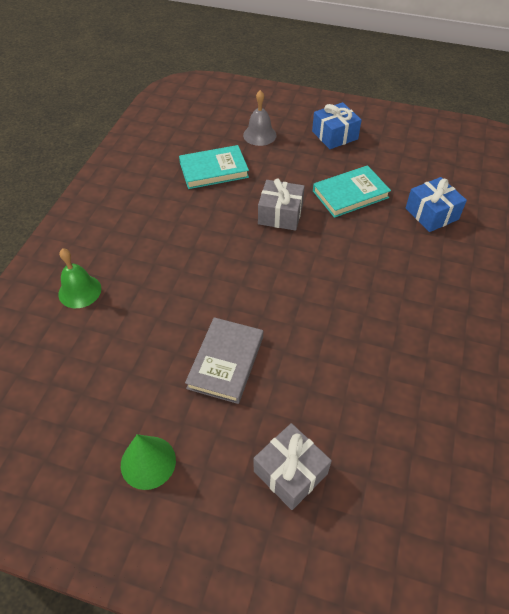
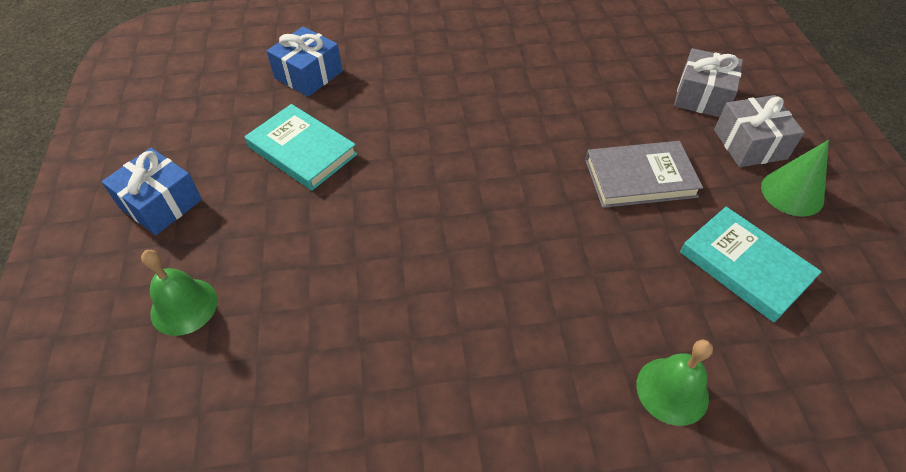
camera: 115 degrees left, 0 degrees up
(214, 170) = (310, 335): turquoise book -> turquoise book (745, 266)
(259, 135) = (184, 306): grey bell -> green bell
(280, 214) = (378, 210): grey gift -> grey gift (750, 144)

